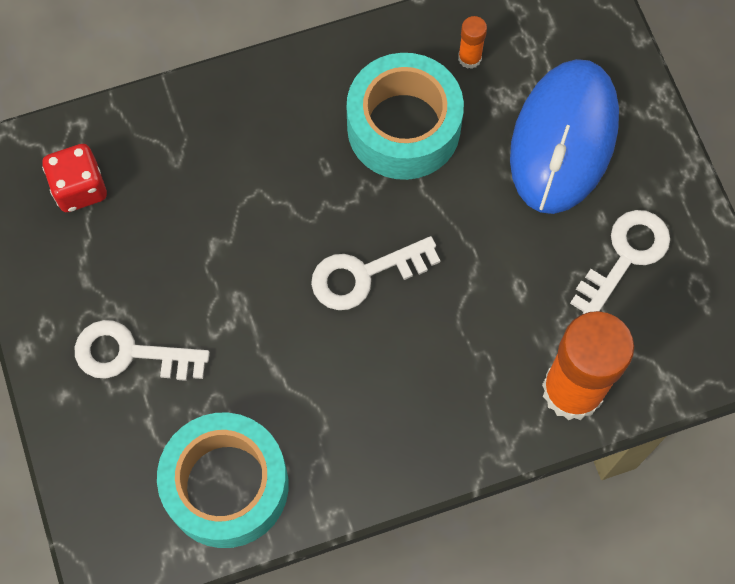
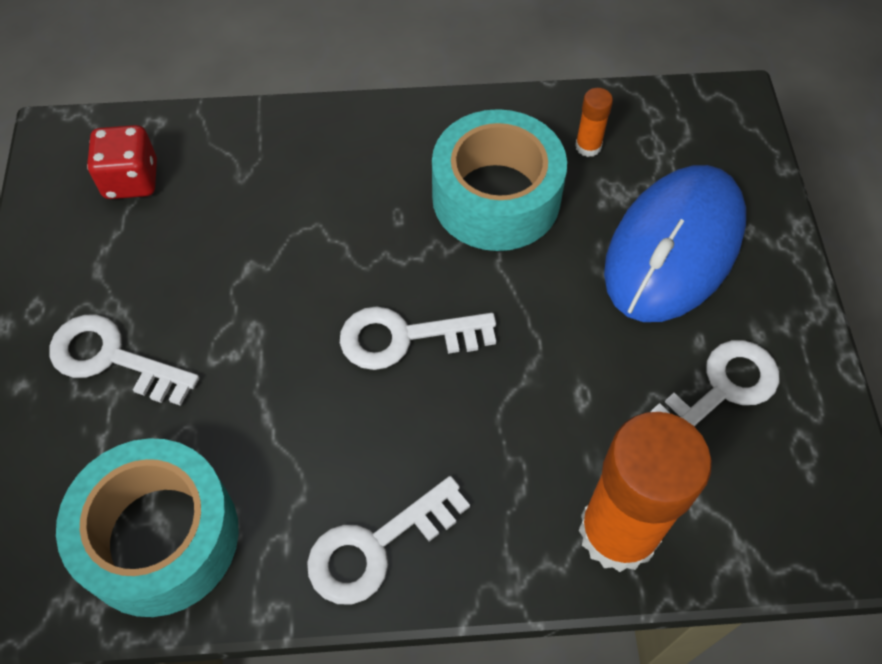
camera: 15 degrees right, 10 degrees down
(394, 449) = (376, 546): none -> white key

